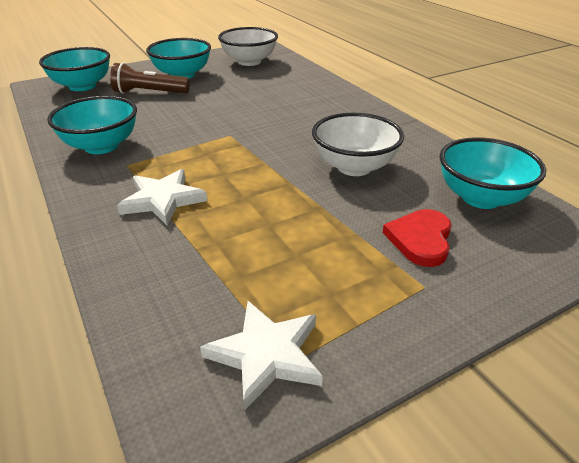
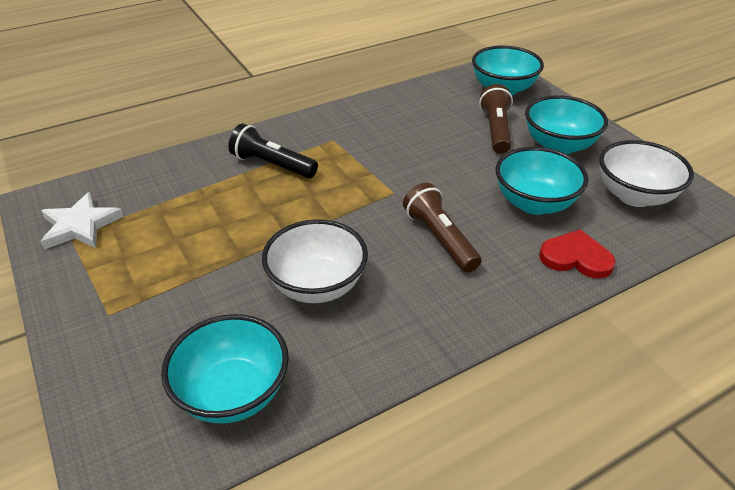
camera: 90 degrees right, 5 degrees up
(101, 146) = (368, 122): turquoise bowl -> turquoise bowl (534, 203)
(163, 200) = (272, 165): white star -> black flashlight
(293, 119) = (440, 238): none -> brown flashlight
(420, 239) = (172, 322): red heart -> red heart (576, 257)

